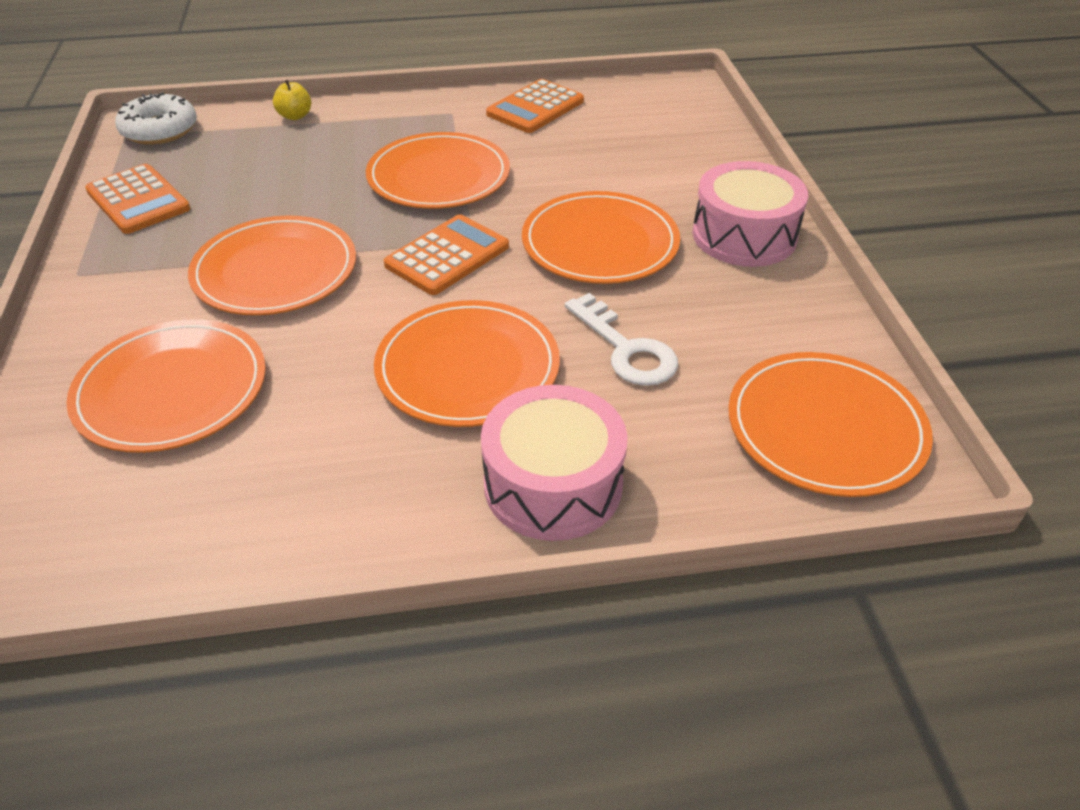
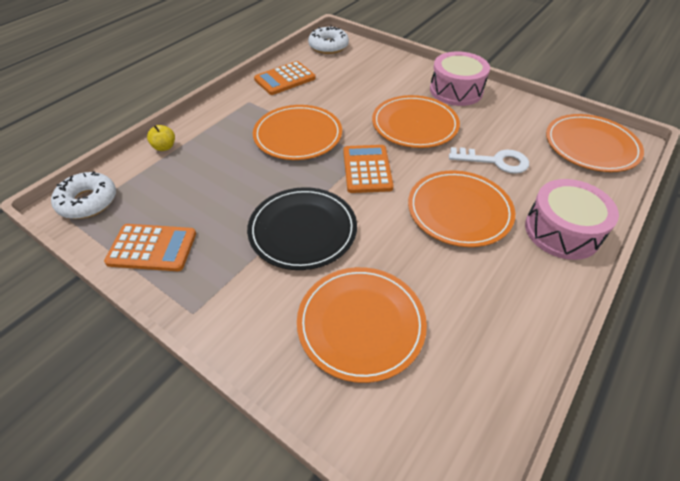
camera: 45 degrees left, 5 degrees up
(275, 271) = (302, 230): orange plate -> black plate
(535, 108) = (285, 79): orange calculator -> orange calculator turned 60 degrees clockwise
(661, 94) = (328, 46): none -> white donut

